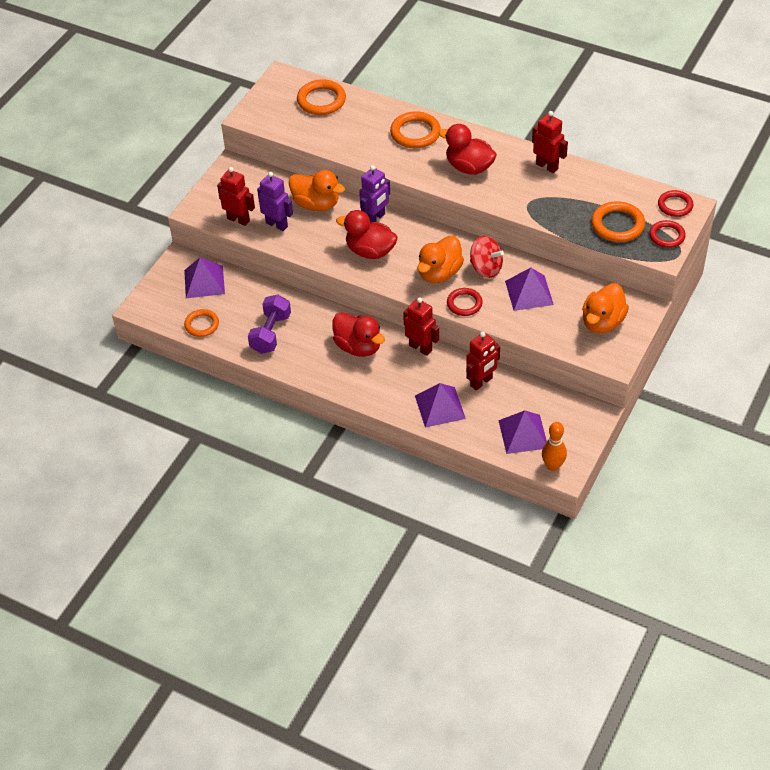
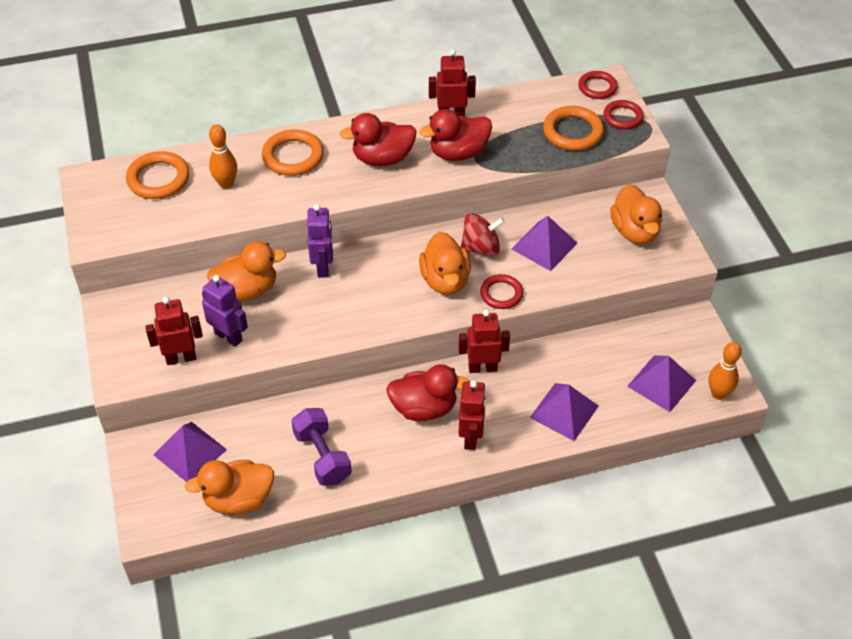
camera: 45 degrees left, 0 degrees up
(202, 325) = (238, 499): orange ring -> orange duck
(277, 224) = (228, 336): purple robot -> purple robot turned 45 degrees clockwise
(356, 126) = (226, 184): none -> orange bowling pin
(370, 251) = (355, 302): red duck -> red duck (458, 153)
(481, 382) = (572, 361): red robot -> red robot (471, 437)

